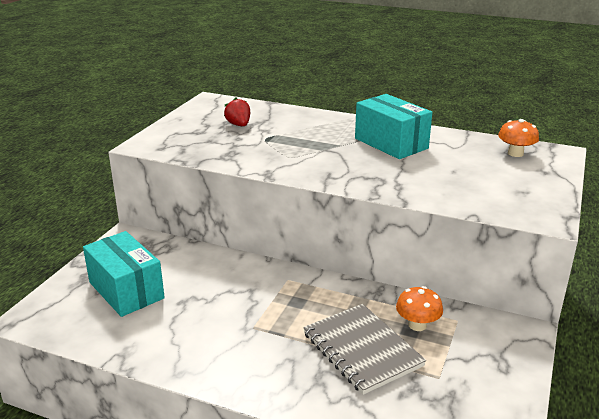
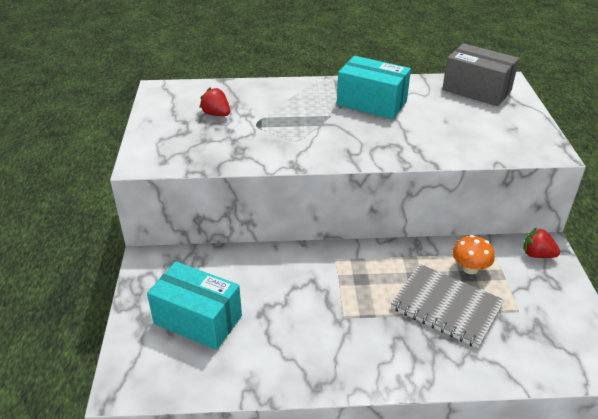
camera: 25 degrees left, 10 degrees up
(506, 335) = (537, 255): none -> red strawberry
(515, 153) = (476, 90): orange mushroom -> grey box

